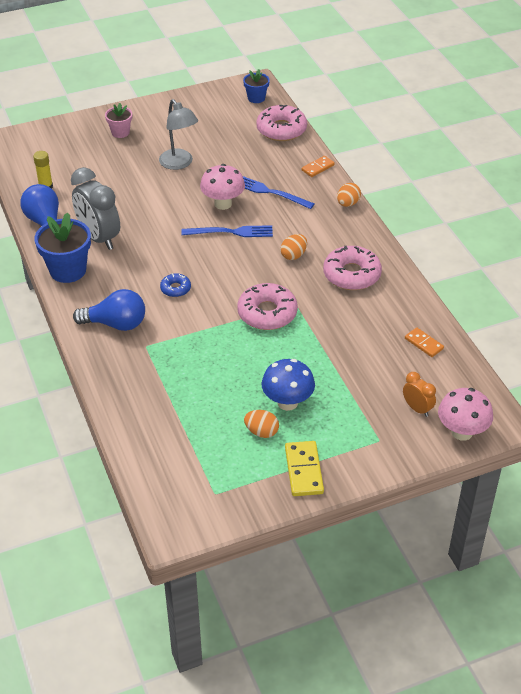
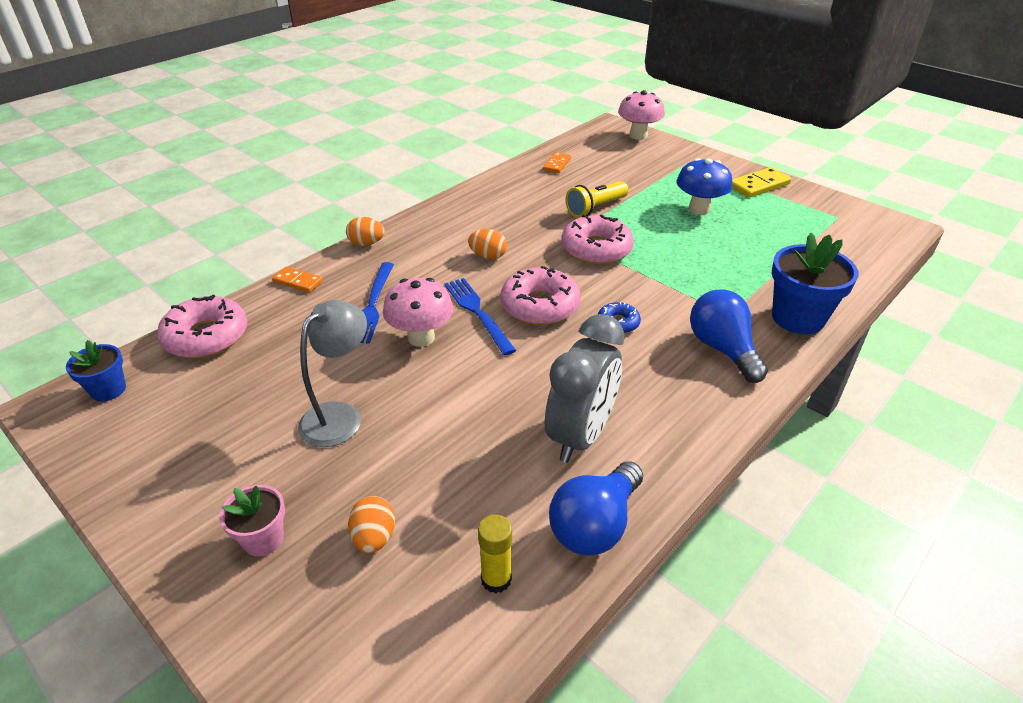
camera: 115 degrees left, 5 degrees down
(68, 270) = (676, 439): blue flower pot -> blue flower pot (798, 318)
(261, 432) = (747, 213): orange egg -> orange egg (374, 538)
(328, 337) = (595, 208): none -> yellow flashlight
(351, 274) = (492, 215): pink donut -> pink donut (540, 306)
(417, 408) = (635, 155): orange clock -> none

